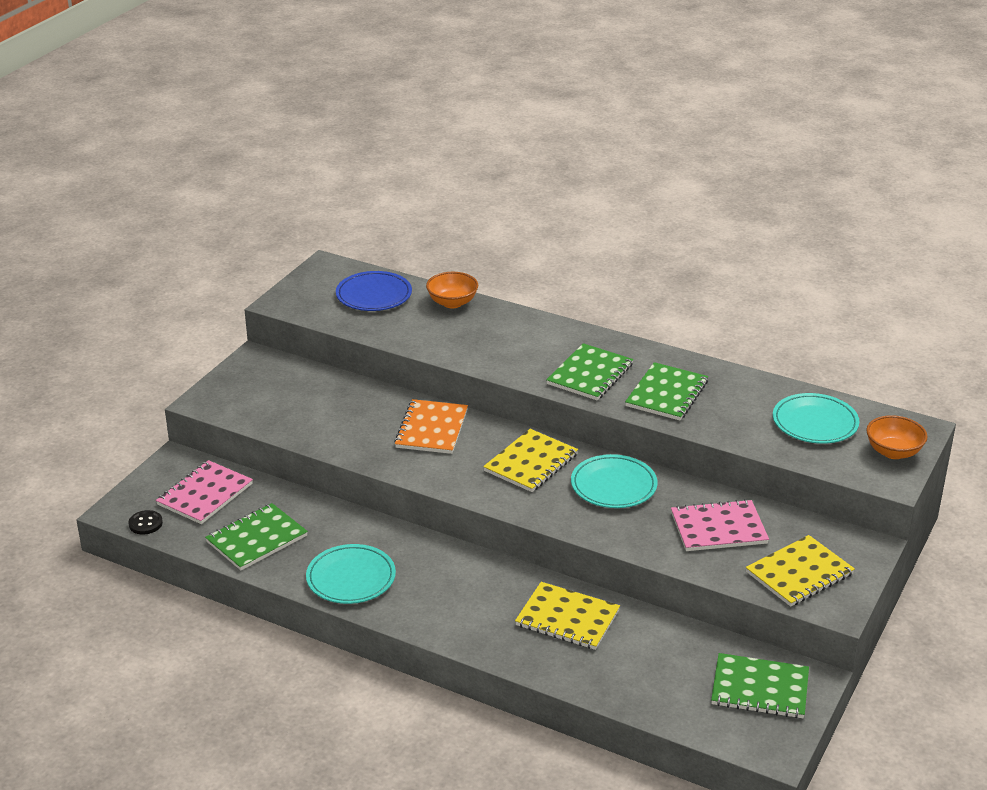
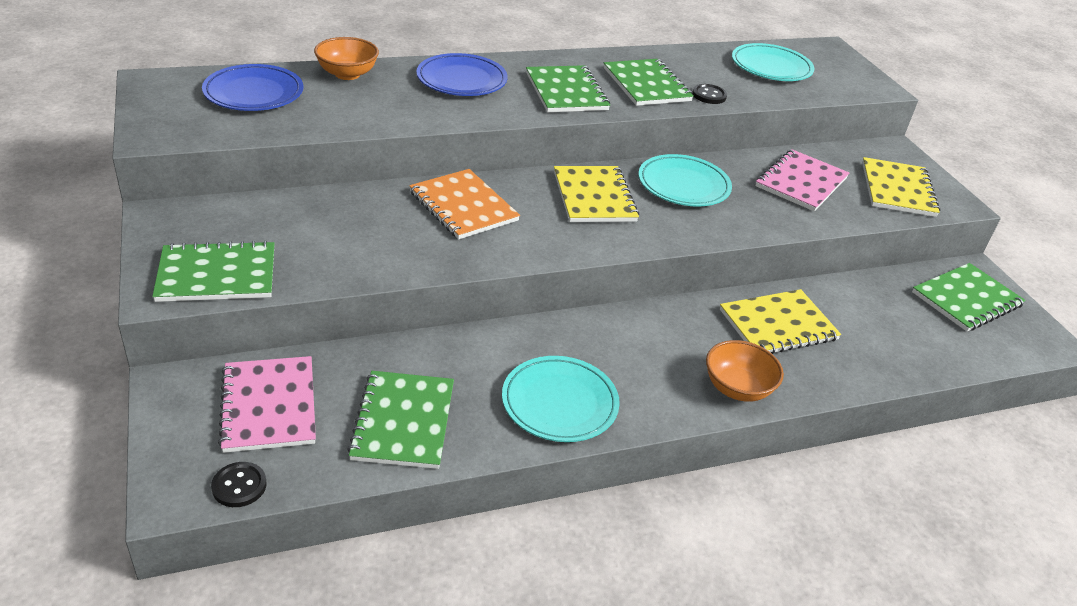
camera: 50 degrees left, 5 degrees up
(239, 405) = (217, 275): none -> green notebook
(525, 336) = (462, 80): none -> blue plate
(705, 422) = (709, 95): none -> black button
(893, 452) = (845, 68): orange bowl -> orange bowl (737, 388)

